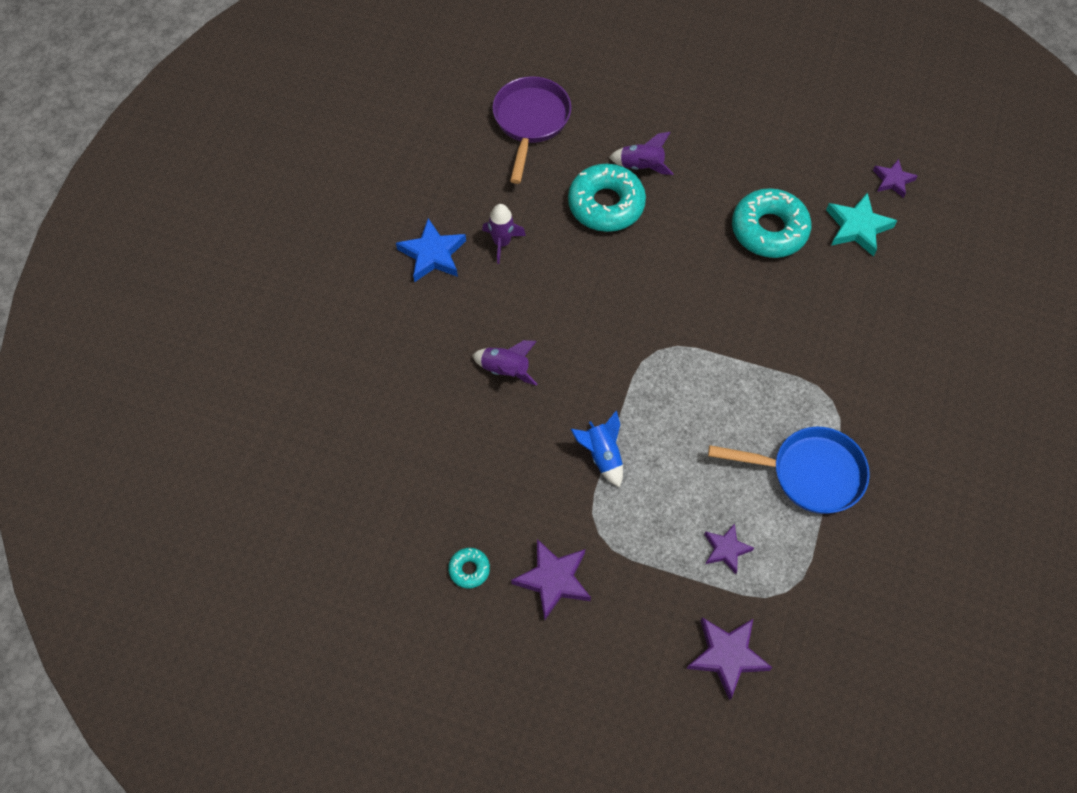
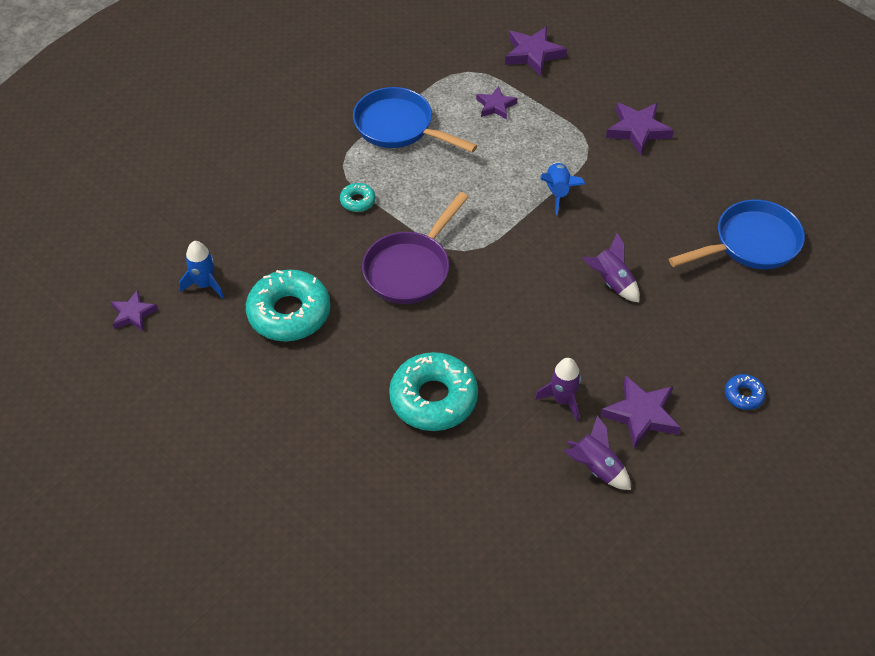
camera: 155 degrees left, 10 degrees down
(351, 304) = (744, 395): none -> blue donut
(385, 469) = (750, 243): none -> blue pan
(433, 254) = (641, 414): blue star -> purple star
(469, 569) = (702, 156): turquoise donut -> turquoise donut (357, 201)
(530, 122) = (464, 529): purple pan -> purple pan (410, 268)
(641, 166) = (371, 426): purple rocket -> purple rocket (596, 468)
(857, 227) = (205, 284): turquoise star -> blue rocket

